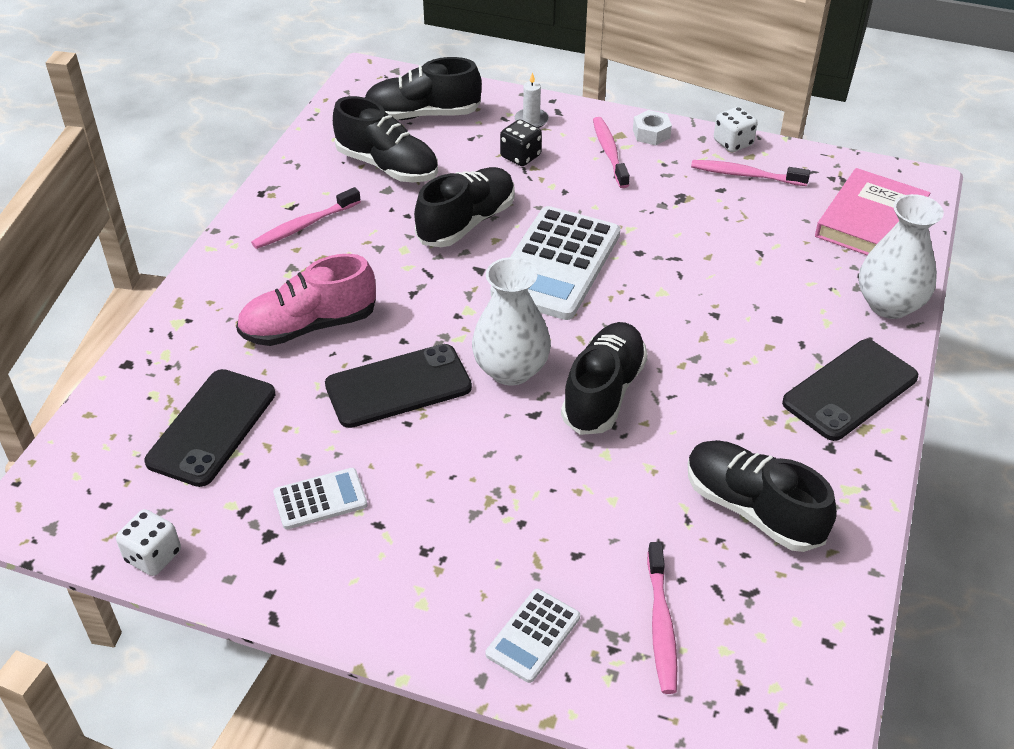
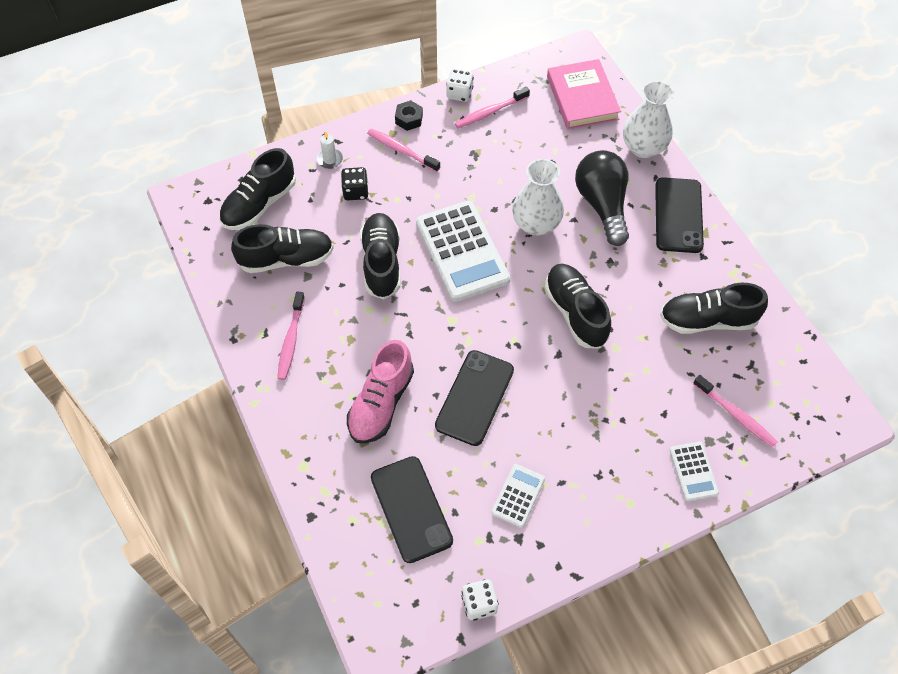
camera: 45 degrees left, 15 degrees up
(511, 370) = (517, 338): white vase -> white vase (536, 224)
(651, 134) = (409, 119): white nut -> black nut
(767, 322) = (602, 205): none -> black light bulb

